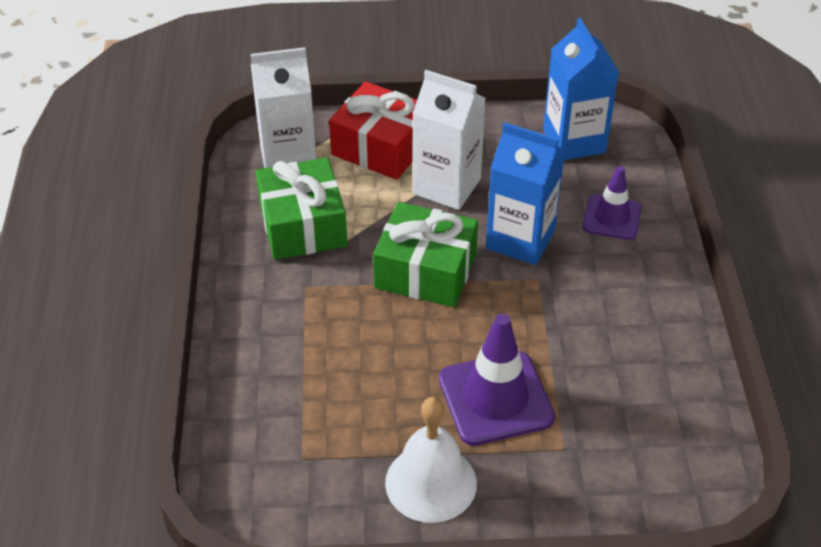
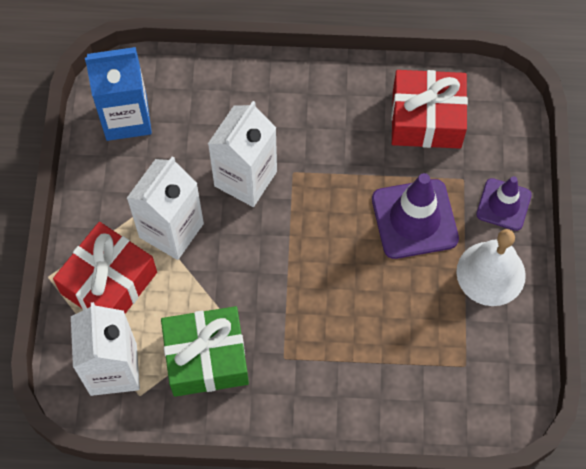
camera: 85 degrees left, 20 degrees up
(425, 271) = (274, 257): green gift -> none
(520, 239) = (245, 178): blue carton -> white carton
(612, 217) = (227, 105): purple traffic cone -> purple traffic cone (503, 204)
(643, 405) = (426, 119): none -> red gift

